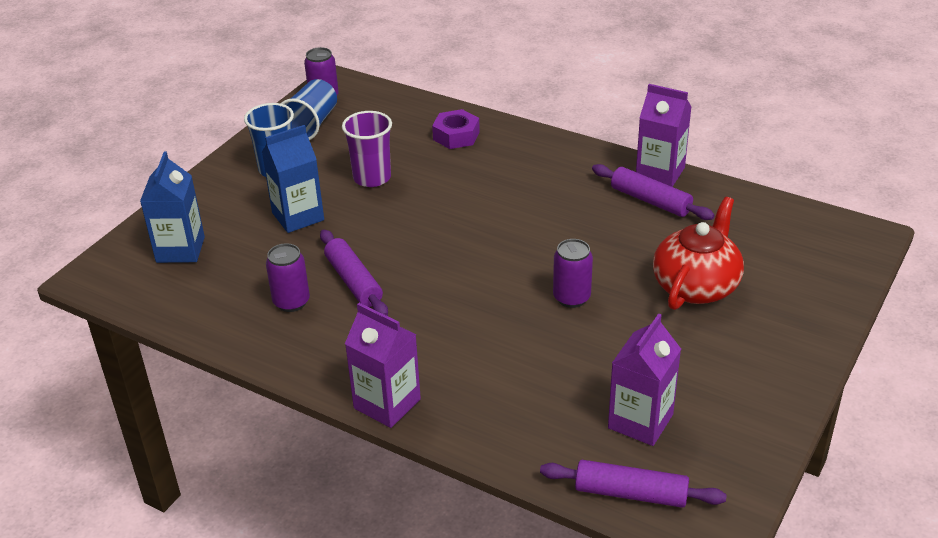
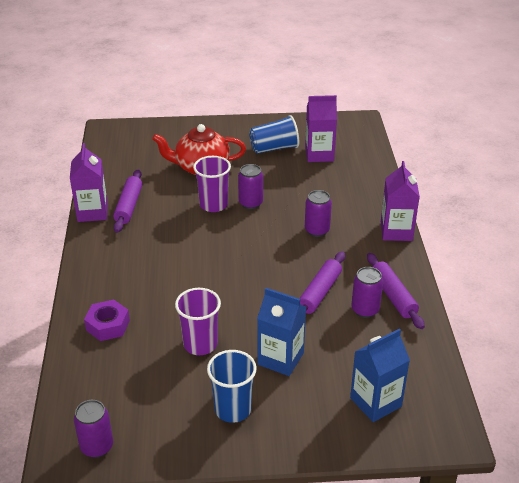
camera: 125 degrees left, 0 degrees up
(311, 125) = (151, 427): blue cup -> blue cup (274, 148)
(461, 330) = (317, 230): none -> purple can
(595, 265) = (213, 205): none -> purple cup
(630, 493) = (364, 144): purple rolling pin -> purple rolling pin (393, 296)

